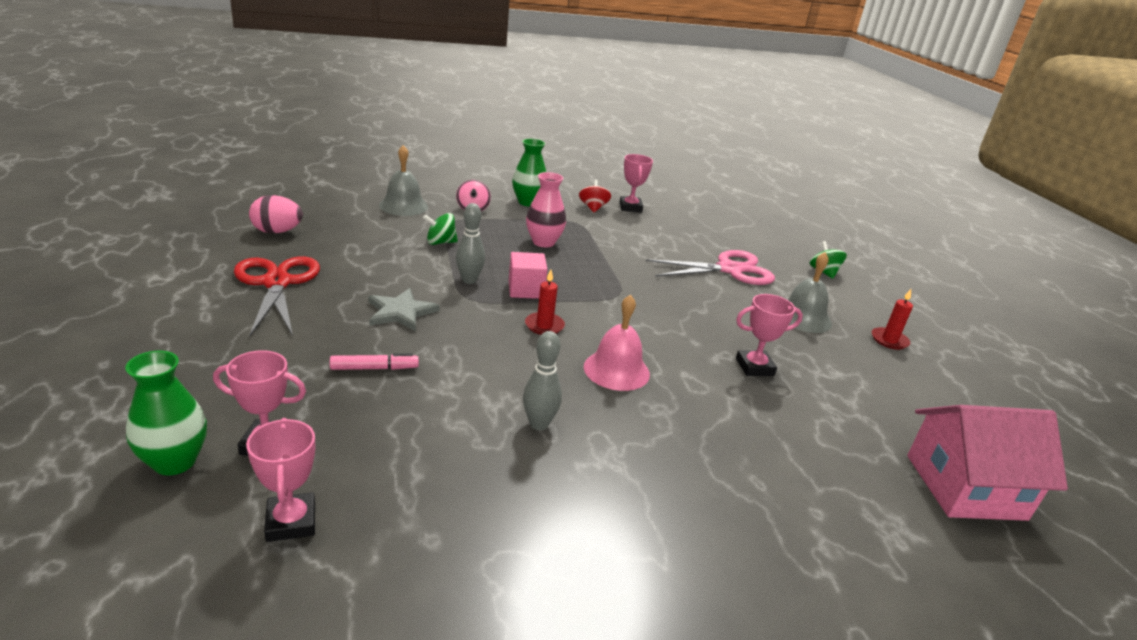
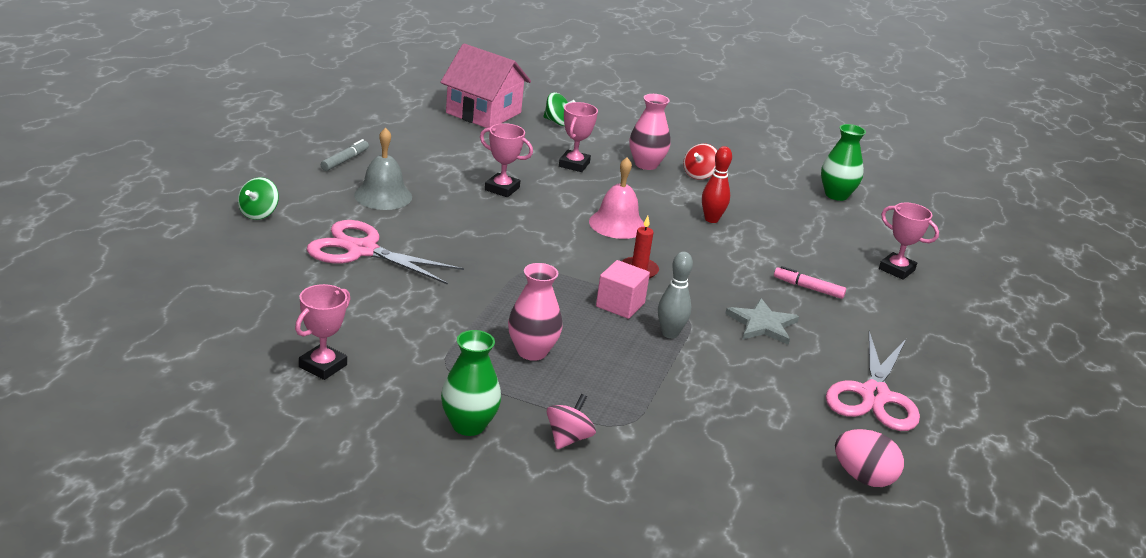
camera: 145 degrees left, 0 degrees up
(175, 461) = (954, 280): green vase -> green vase (836, 195)
(277, 283) = (874, 396): red scissors -> pink scissors
(291, 522) = (887, 233): pink trophy -> pink trophy (574, 164)
(403, 206) = (667, 478): grey bell -> none
(440, 242) = (663, 393): green spinning top -> green spinning top (557, 122)
(539, 424) = (711, 219): grey bowling pin -> red bowling pin
(593, 208) = (382, 383): red spinning top -> red spinning top (699, 175)
(701, 492) = (646, 164): none -> pink vase
(889, 340) = (345, 160): red candle -> grey marker

